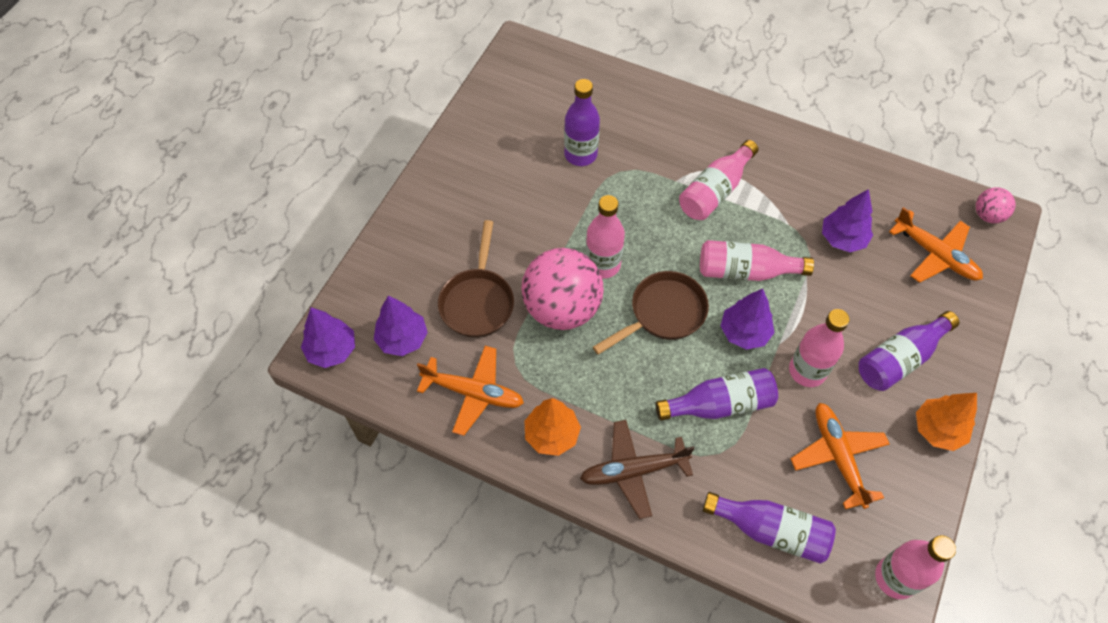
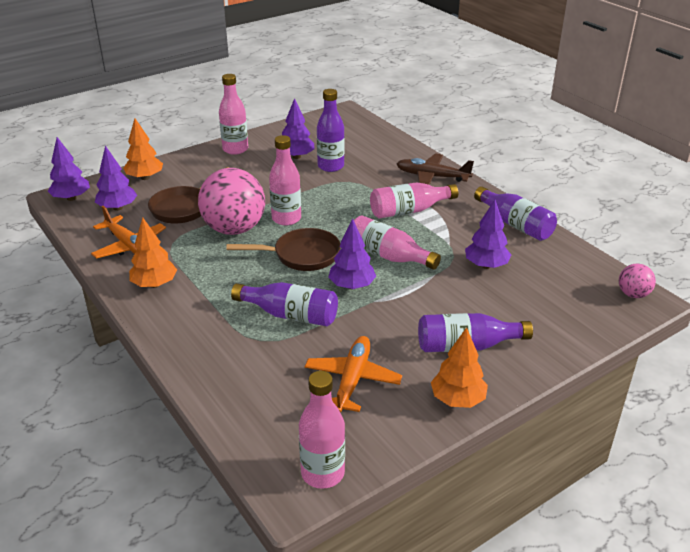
camera: 30 degrees right, 25 degrees down
(387, 272) = (145, 177): none -> orange tree
(530, 154) = (296, 157): none -> purple tree
(634, 471) = (188, 324): brown plane -> brown plane (432, 177)
(771, 531) = (251, 398): purple bottle -> purple bottle (515, 225)
(807, 371) = (379, 323): pink bottle -> pink bottle (235, 149)
(934, 254) = (560, 300): orange plane -> none

